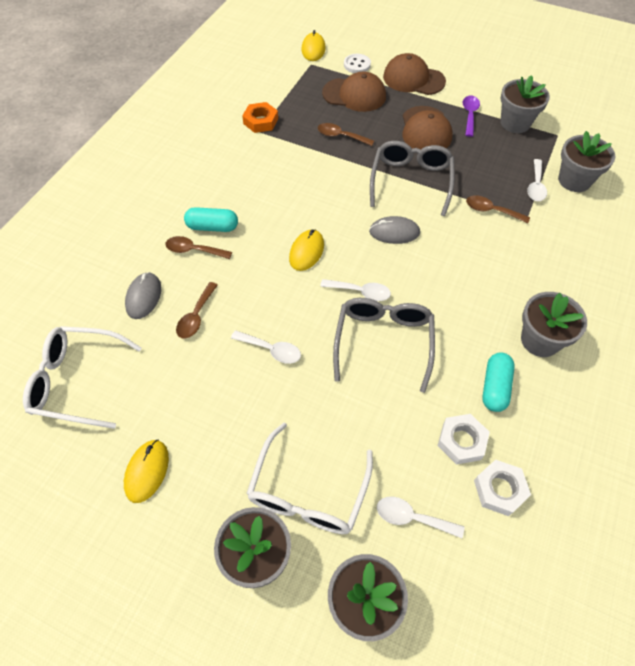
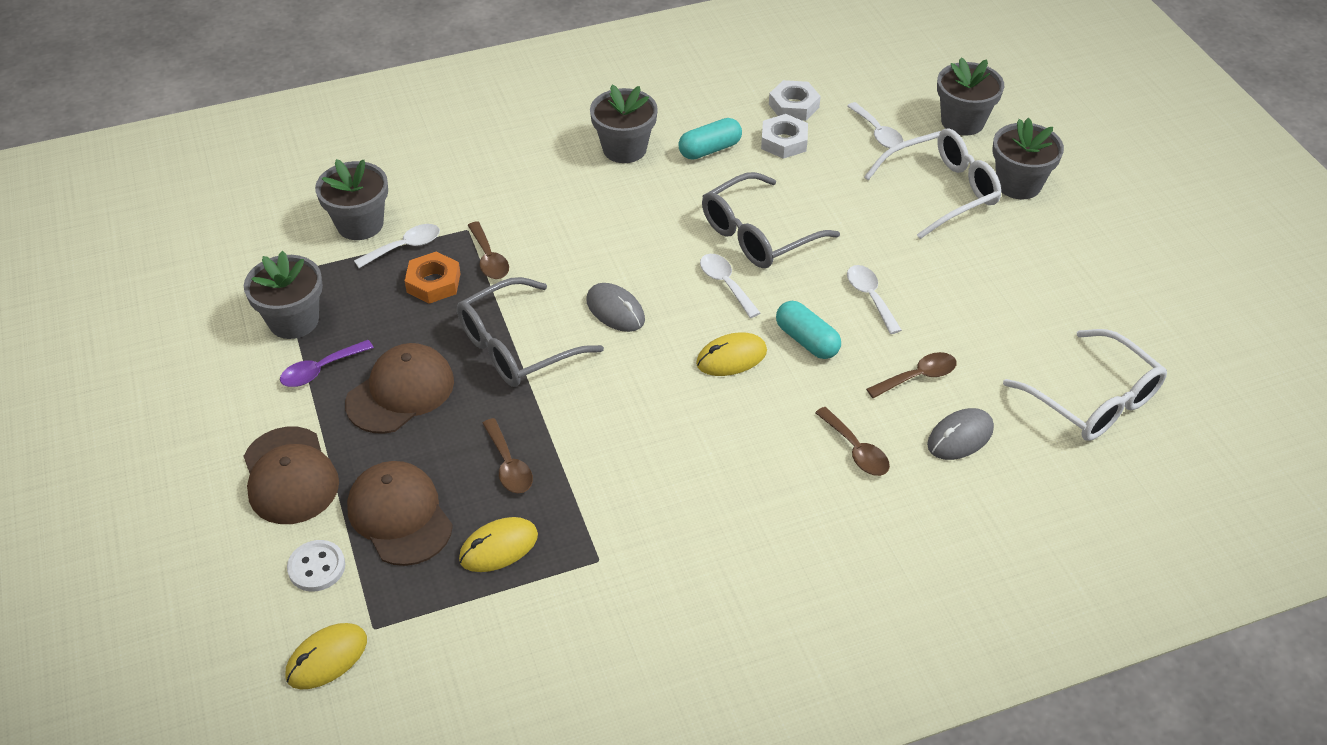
camera: 135 degrees left, 10 degrees down
(147, 471) = (1070, 285): yellow mouse -> yellow mouse (498, 547)
(212, 227) = (806, 463): turquoise capsule -> turquoise capsule (807, 340)
(260, 121) = (577, 576): orange nut -> orange nut (433, 283)

